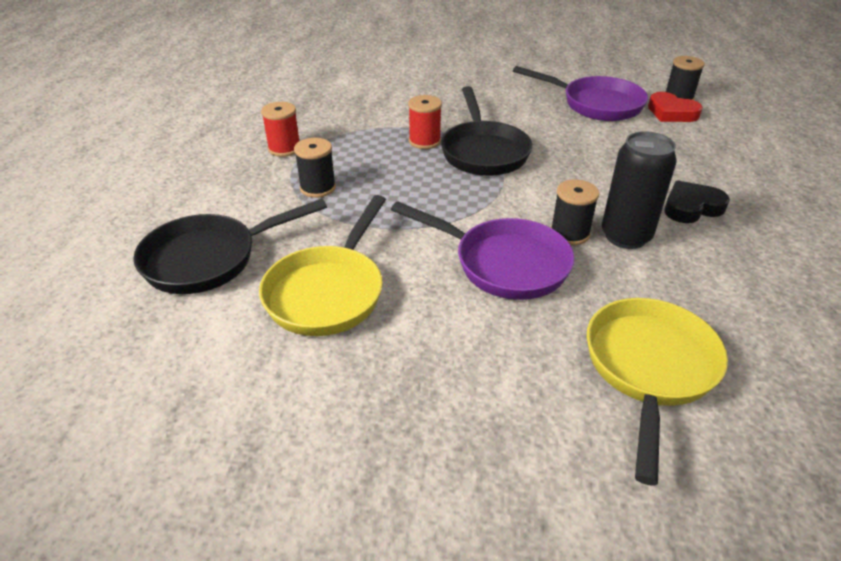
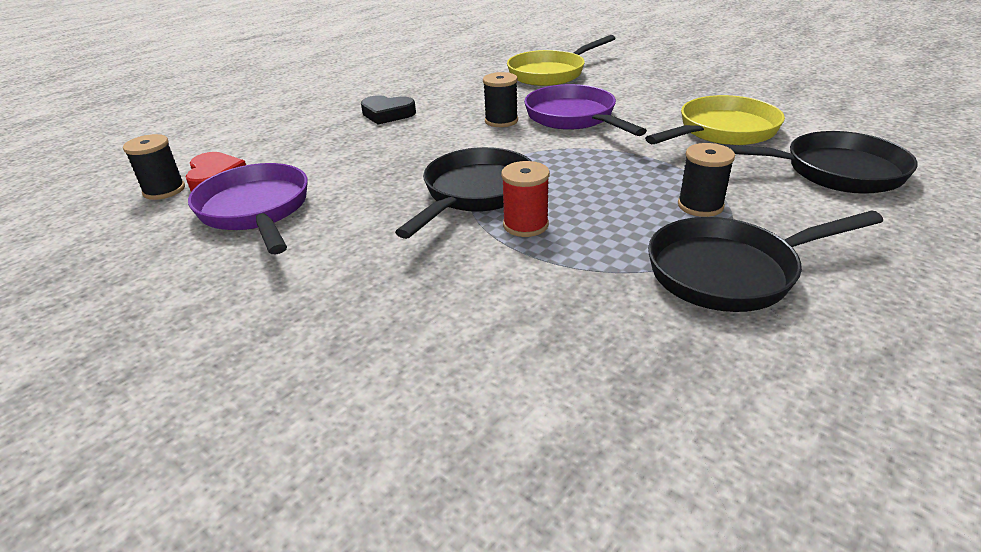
camera: 145 degrees left, 5 degrees down
(284, 148) = (730, 272): red spool -> black pan
(625, 236) = (465, 112): black can -> none

